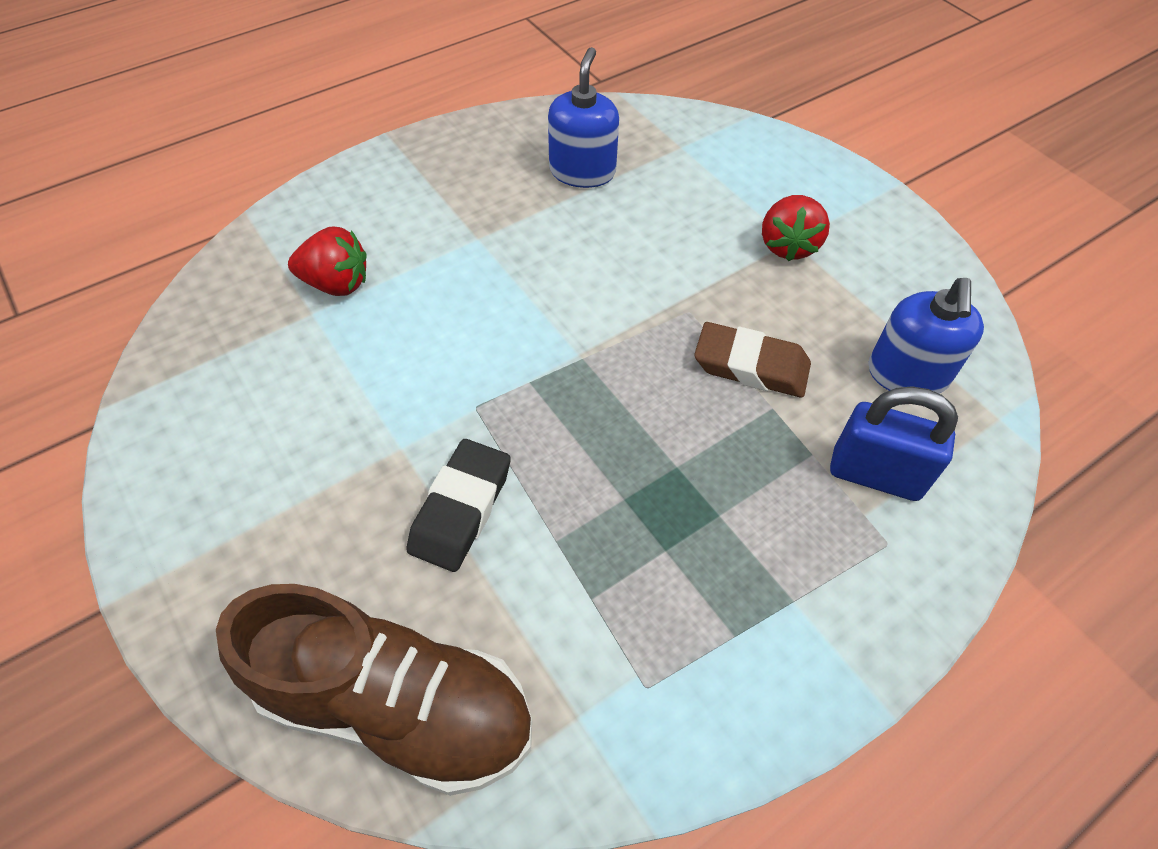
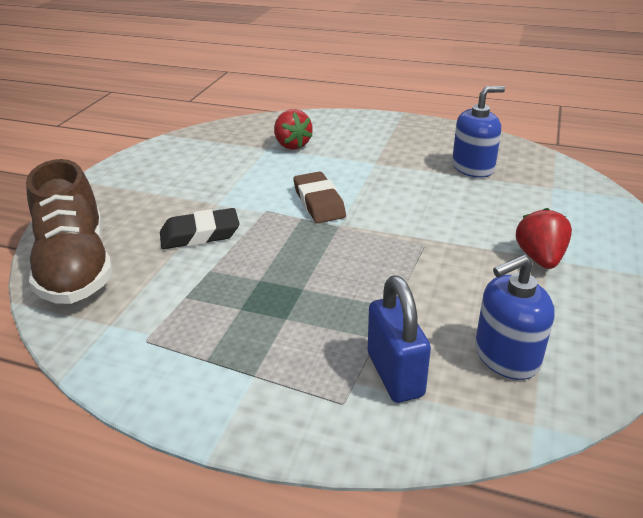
camera: 55 degrees right, 20 degrees down
(751, 366) = (415, 285): brown eraser -> brown eraser (319, 202)
(788, 245) = (540, 258): red strawberry -> red strawberry turned 120 degrees clockwise

